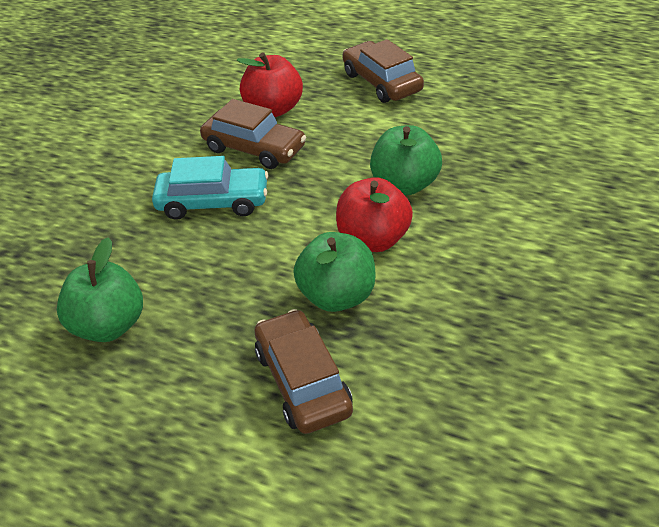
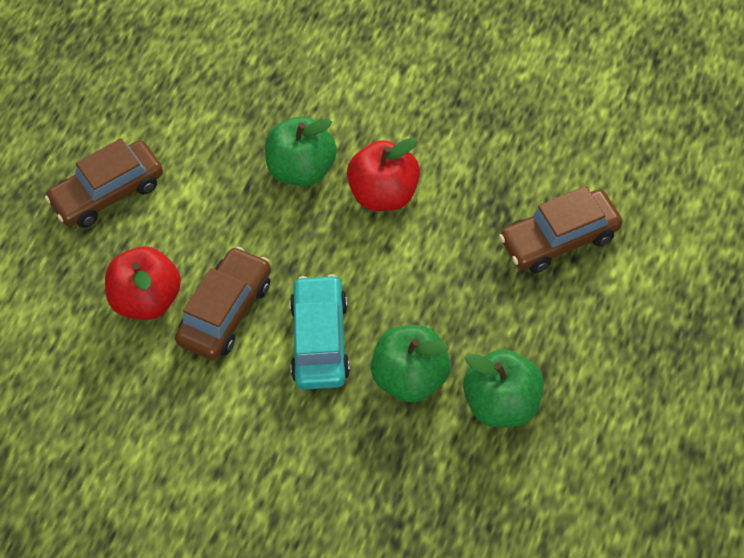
camera: 90 degrees left, 15 degrees up
(337, 296) = (460, 220): green apple -> green apple (411, 378)

